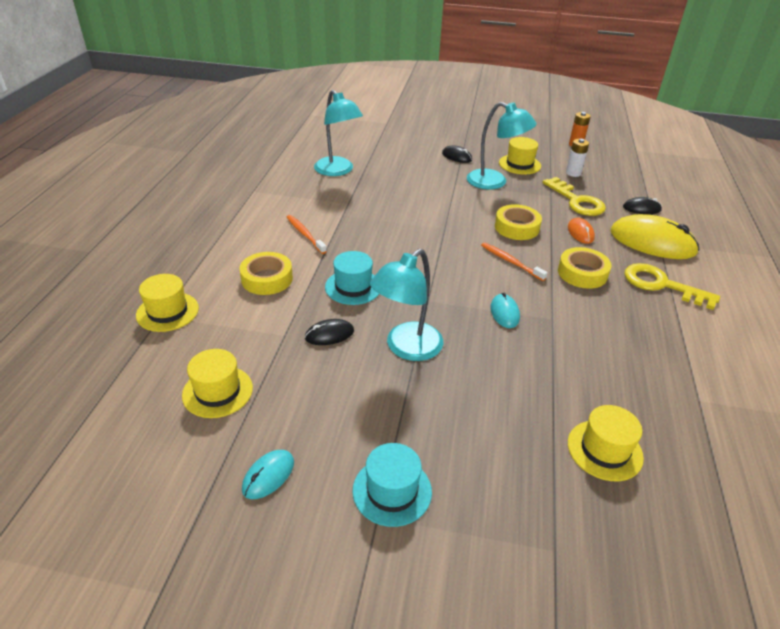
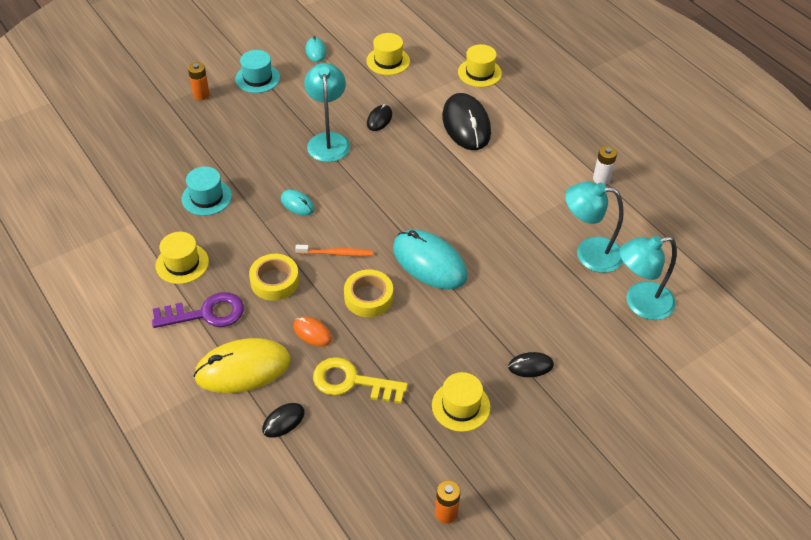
camera: 135 degrees right, 10 degrees up
(267, 279) = (466, 125): yellow tape -> black mouse
(305, 234) = (501, 171): orange toothbrush -> none
(353, 287) = (410, 155): turquoise hat -> turquoise hat (207, 197)
(446, 220) = (429, 262): none -> turquoise mouse
(494, 182) = (450, 350): turquoise lamp -> turquoise lamp (640, 303)
(495, 523) = (201, 95): none -> orange battery
(573, 173) = (395, 436): white battery -> white battery (601, 179)
(604, 450) = (172, 157): yellow hat -> yellow hat (182, 263)
(662, 285) = (205, 313): yellow key -> purple key

